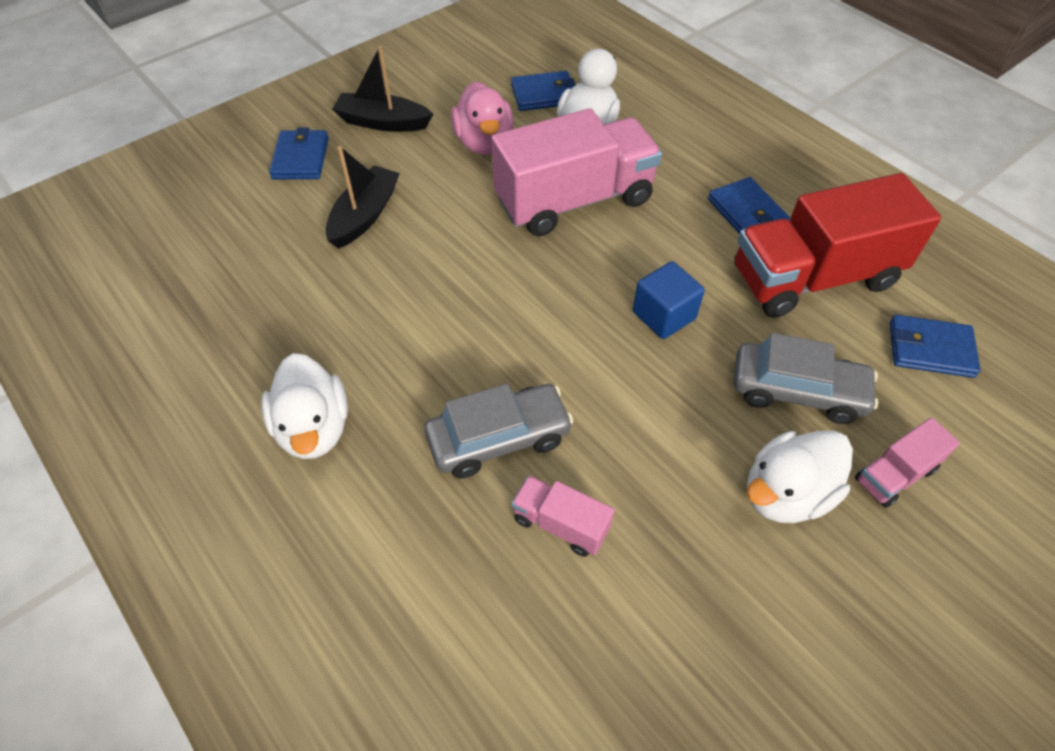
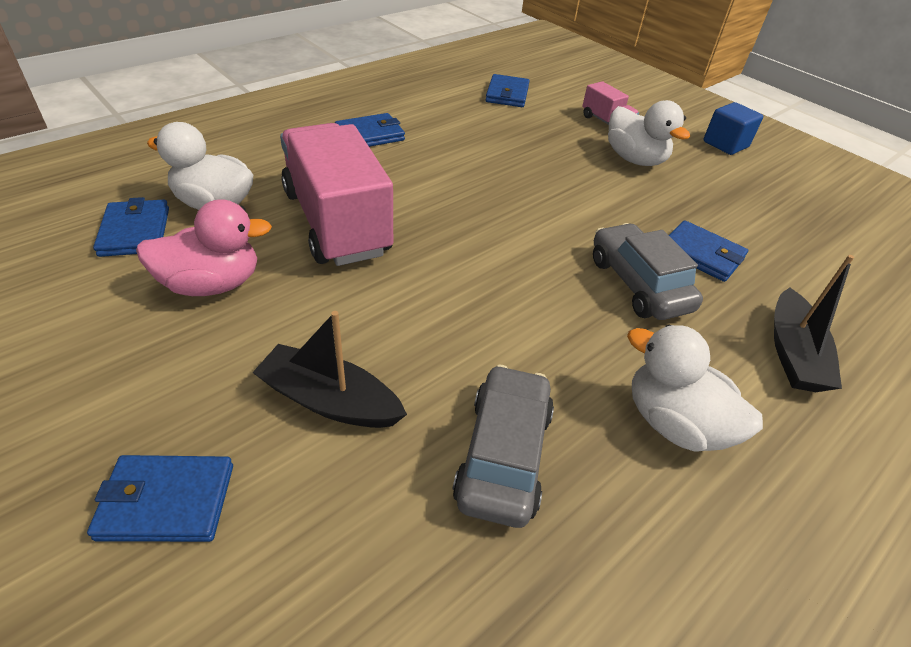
camera: 95 degrees left, 10 degrees down
(314, 428) = (674, 423): white duck -> white duck turned 120 degrees counterclockwise
(383, 122) = (115, 391): black boat -> black boat (793, 353)
(560, 524) = (701, 254): pink truck -> blue wallet
(664, 315) = (488, 187): blue cube -> blue cube (725, 144)
(797, 391) = (551, 143): grey car -> grey car (503, 455)
(813, 278) = (445, 120): red truck -> none

